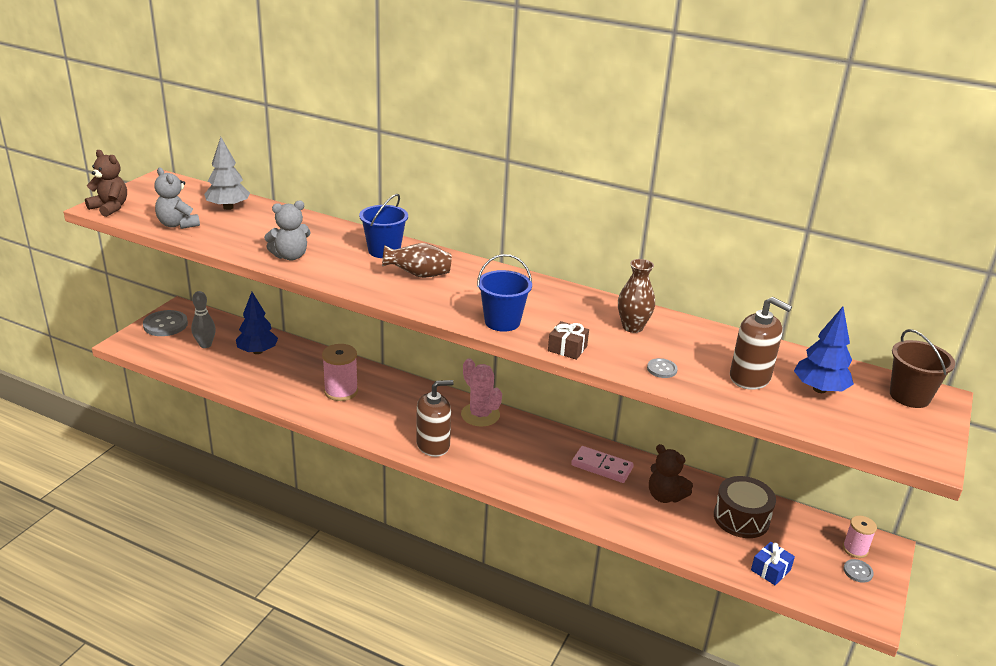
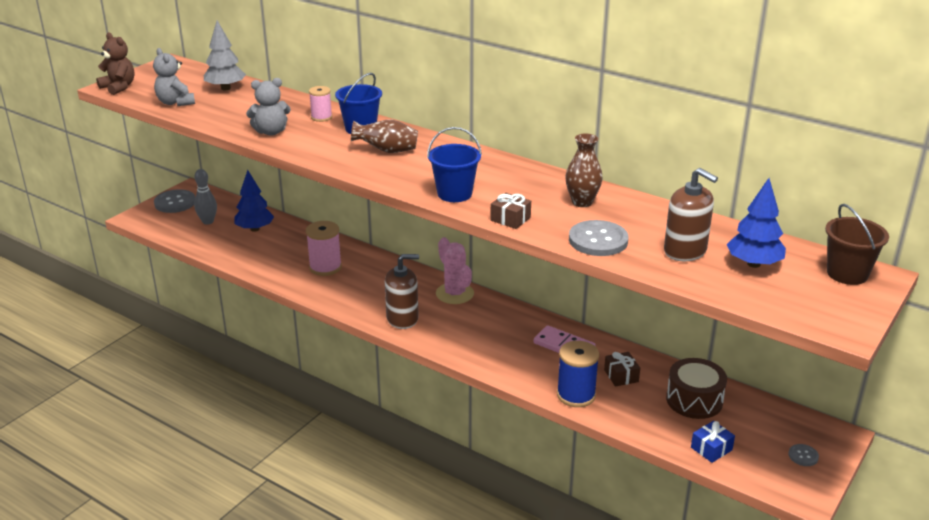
camera: 10 degrees right, 0 degrees up
(626, 520) = (576, 395): none -> blue spool
(662, 369) = (598, 240): grey button -> grey button, size x2.00
(665, 496) = (621, 376): brown teddy bear -> brown gift
(855, 549) = (806, 435): pink spool -> pink spool (321, 117)

